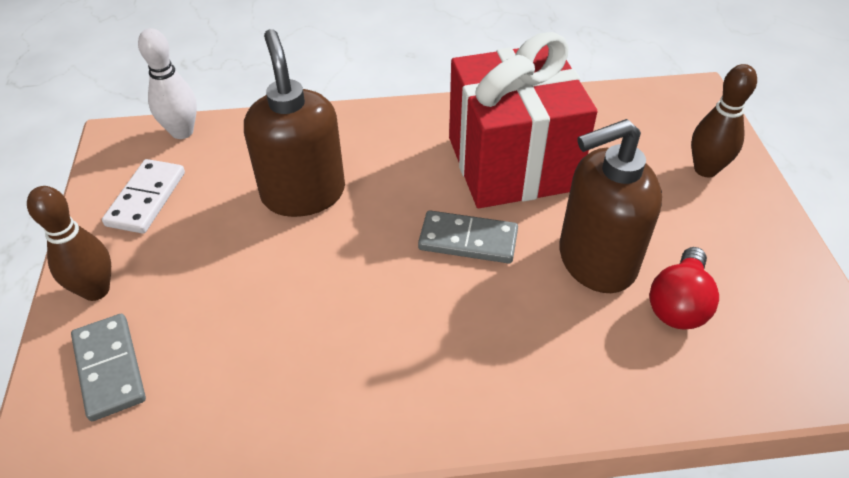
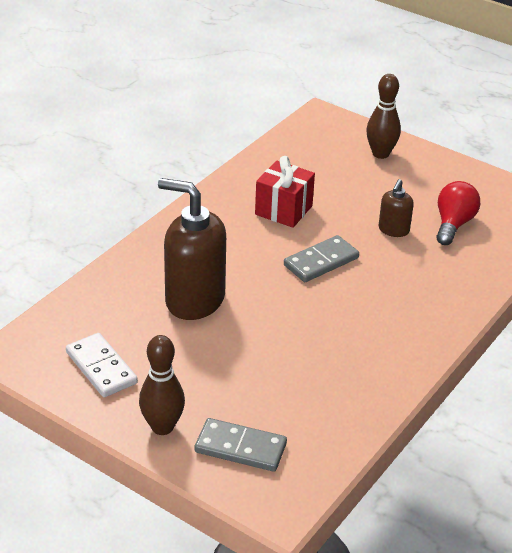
camera: 50 degrees left, 10 degrees down
(182, 132) = (51, 320): white bowling pin -> none
(512, 163) = (283, 210): red gift -> red gift, size x0.52
(595, 261) = (393, 230): brown soap dispenser -> brown soap dispenser, size x0.49
(678, 304) = (453, 224): red light bulb -> red light bulb turned 135 degrees counterclockwise

